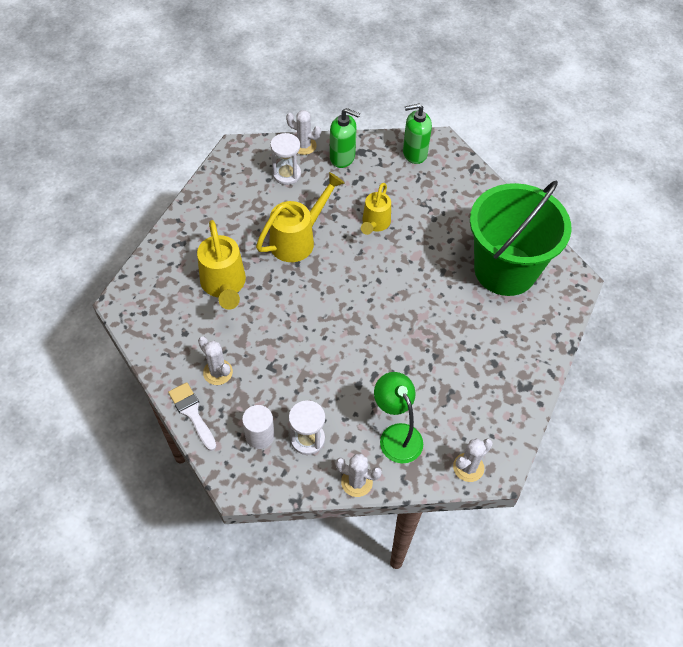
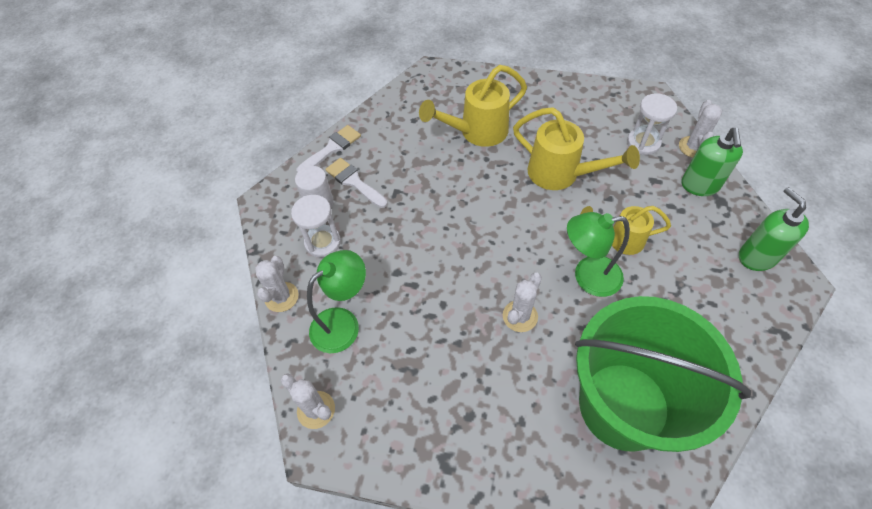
camera: 80 degrees right, 0 degrees up
(218, 372) = (379, 154): white cactus -> white cactus (520, 316)
(244, 400) = (354, 182): none -> white brush
(402, 255) = (587, 277): none -> green lamp

